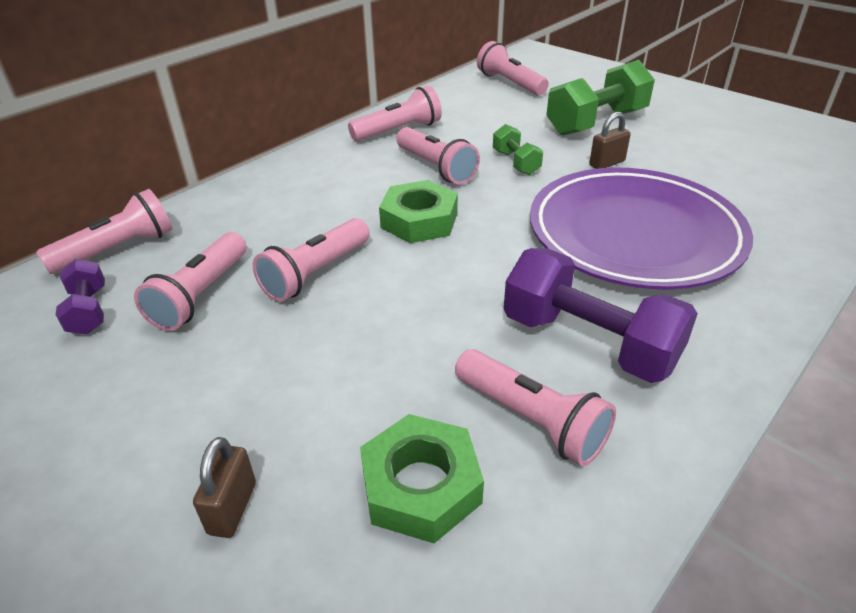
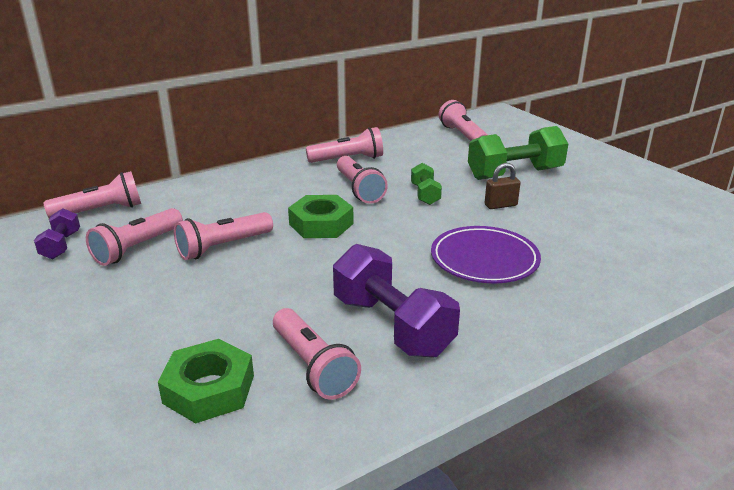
camera: 15 degrees right, 10 degrees down
(232, 508) = (82, 375): brown padlock -> none
(634, 234) = (484, 259): purple plate -> purple plate, size x0.61

